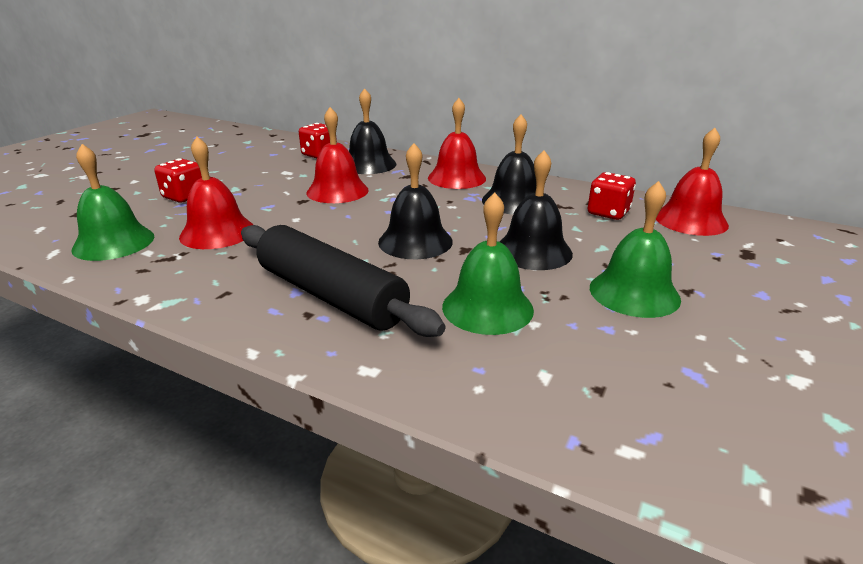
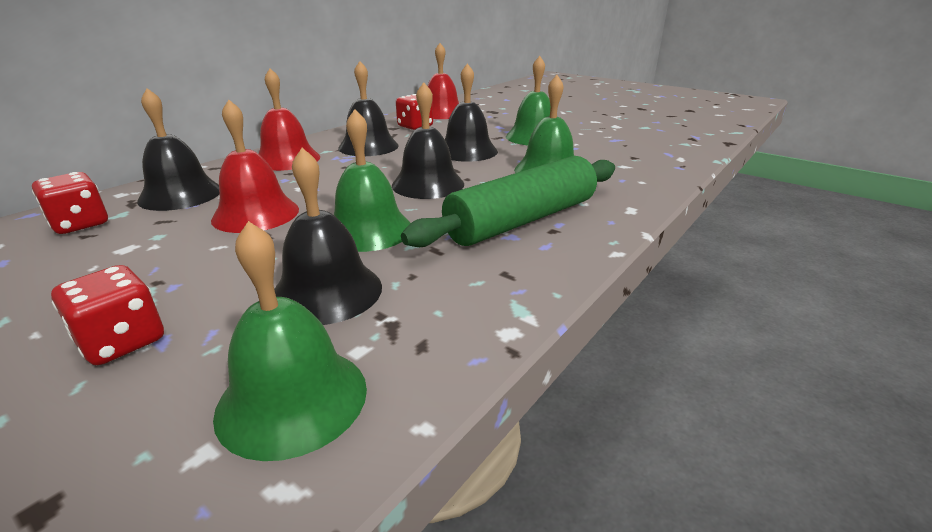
camera: 80 degrees left, 0 degrees up
(217, 232) = (327, 292): red bell -> black bell
(309, 231) = (368, 230): none -> green bell
(331, 295) = (522, 220): black rolling pin -> green rolling pin

